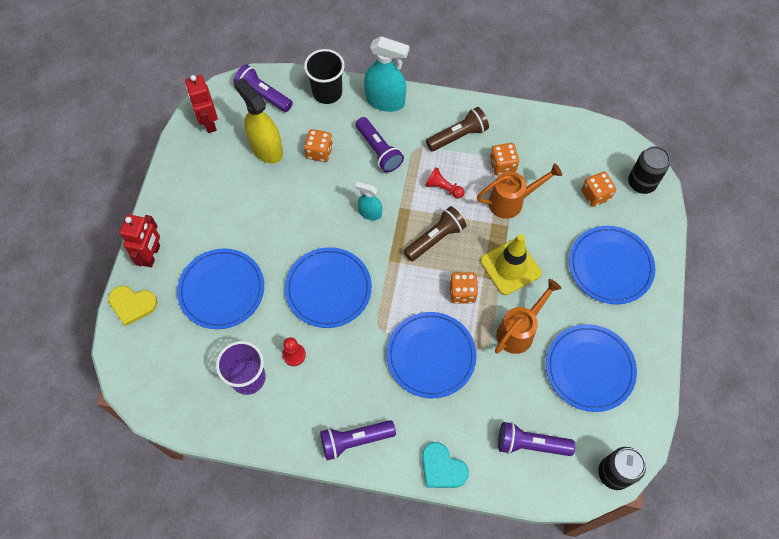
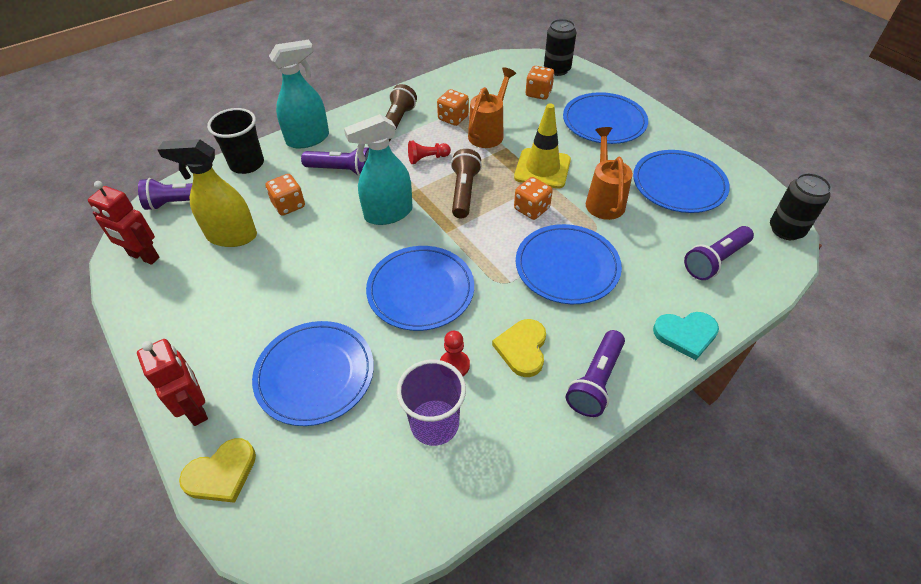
camera: 45 degrees left, 15 degrees down
(340, 381) = (522, 348): none -> yellow heart
(370, 213) = (388, 213): turquoise spray bottle -> turquoise spray bottle, size x1.78

